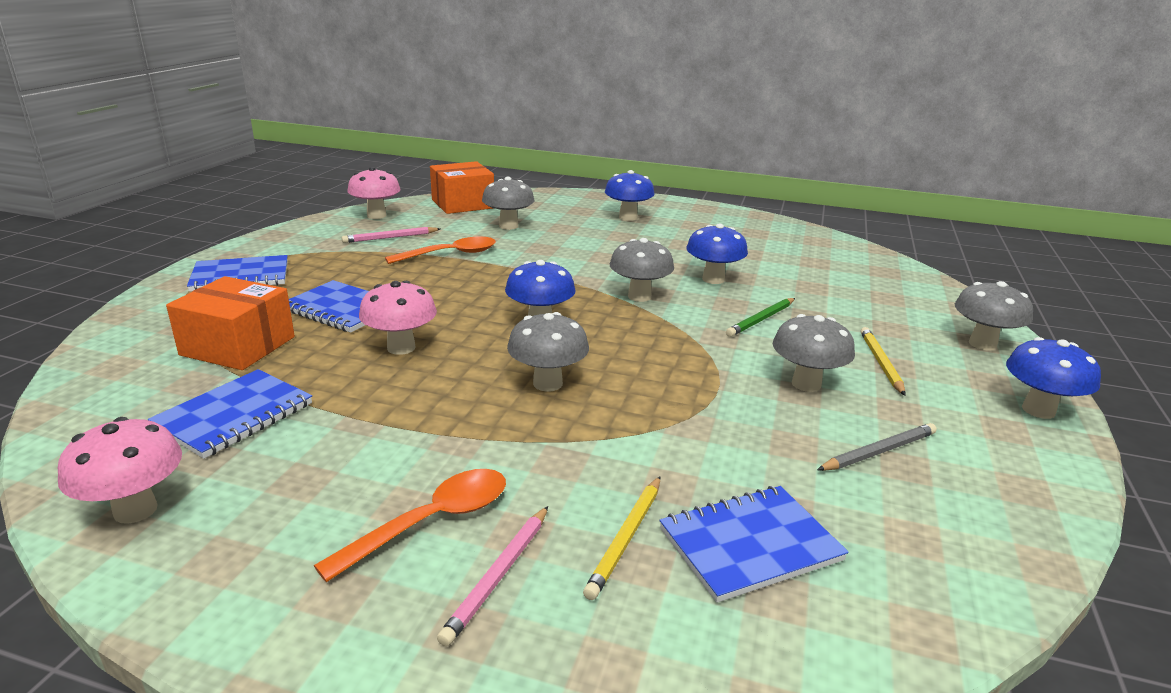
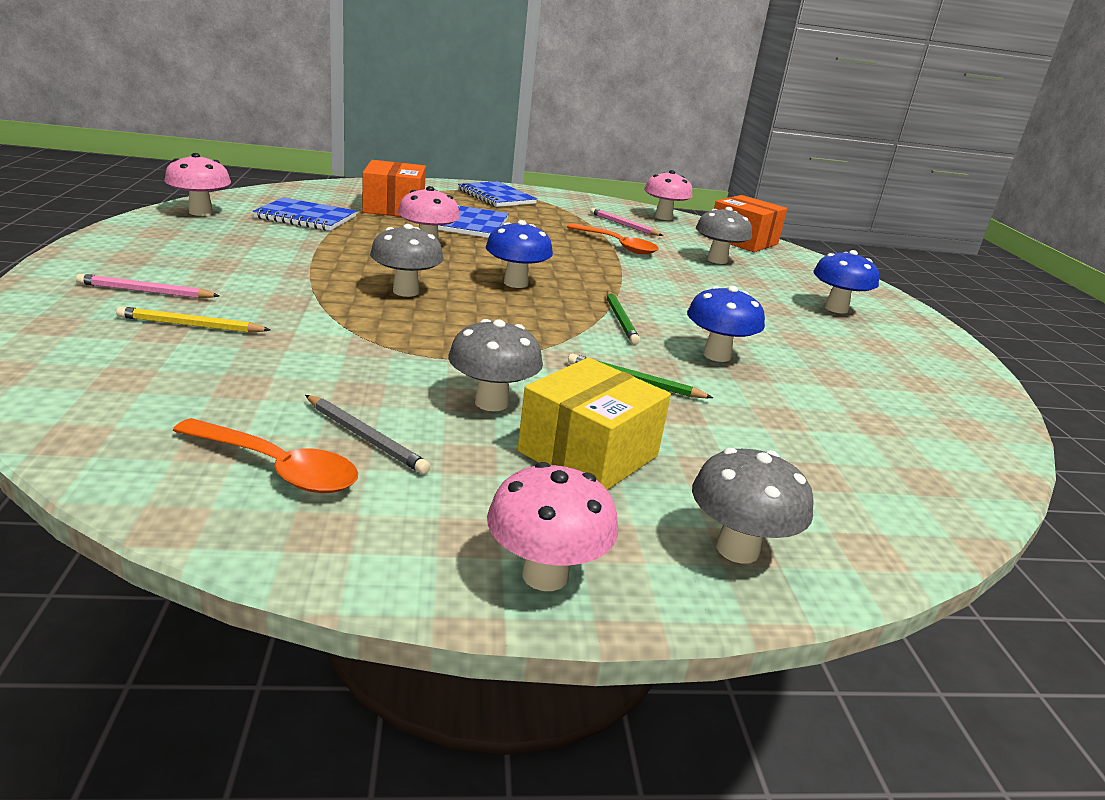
camera: 65 degrees right, 0 degrees up
(432, 522) = (201, 271): orange spoon -> orange spoon (277, 468)
(639, 296) = (620, 320): grey mushroom -> green pencil
(749, 544) = (188, 369): blue notebook -> none
(881, 363) = (588, 454): yellow pencil -> yellow box
(1038, 410) = (545, 575): blue mushroom -> pink mushroom

